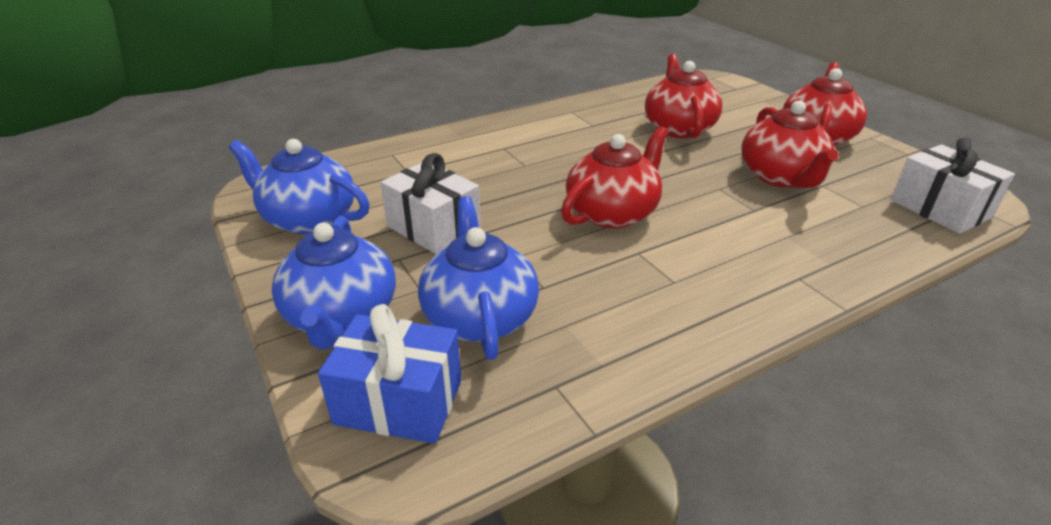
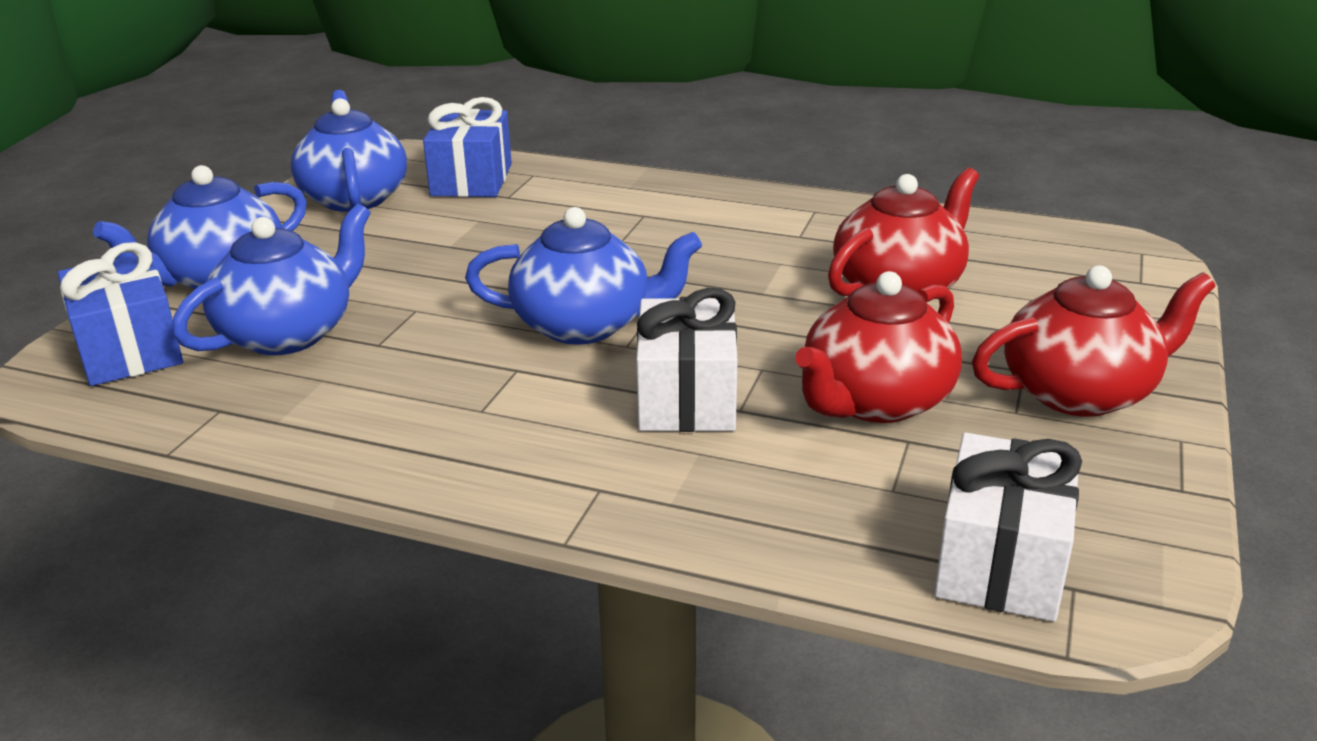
camera: 50 degrees right, 5 degrees down
(362, 173) = (472, 180): none -> blue gift
(434, 228) = (415, 252): white gift -> white gift (687, 398)
(612, 213) = (584, 325): red teapot -> blue teapot

